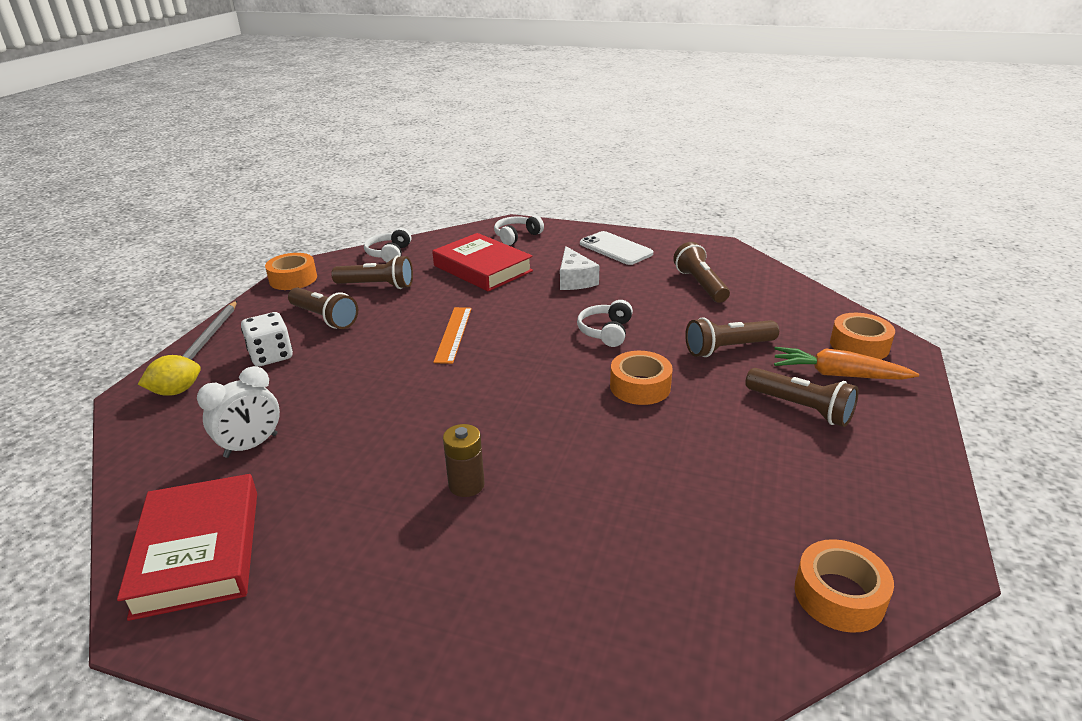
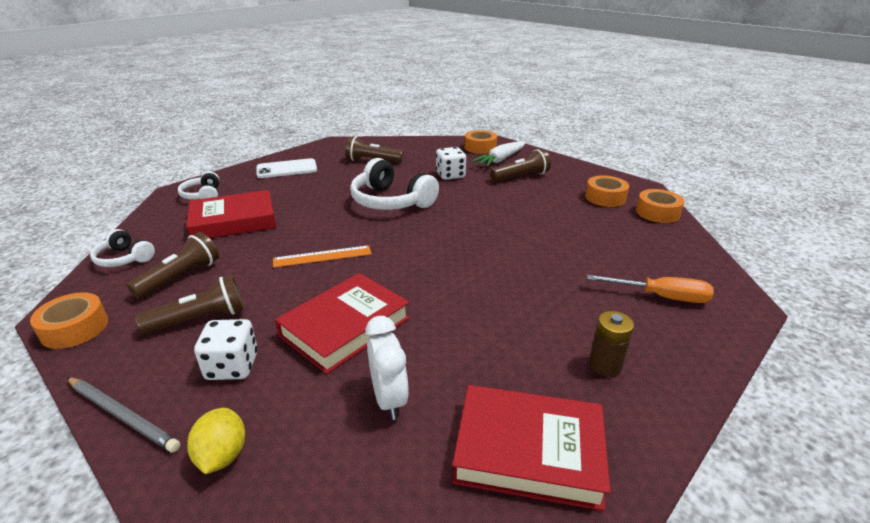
camera: 65 degrees left, 0 degrees up
(343, 388) = (345, 327): none -> red book
(453, 334) = (322, 256): orange ruler -> orange ruler turned 45 degrees counterclockwise
(466, 485) = (521, 292): brown battery -> brown battery (605, 365)
(536, 629) = (661, 297): none -> orange screwdriver
(575, 280) = (309, 193): white cheese -> none
(606, 332) = (391, 201): white headphones -> white headphones, size x1.82
(640, 386) = (464, 208): orange tape -> orange tape (605, 198)
(728, 349) = (450, 175): brown flashlight -> white dice
(837, 374) = (500, 160): orange carrot -> white carrot

